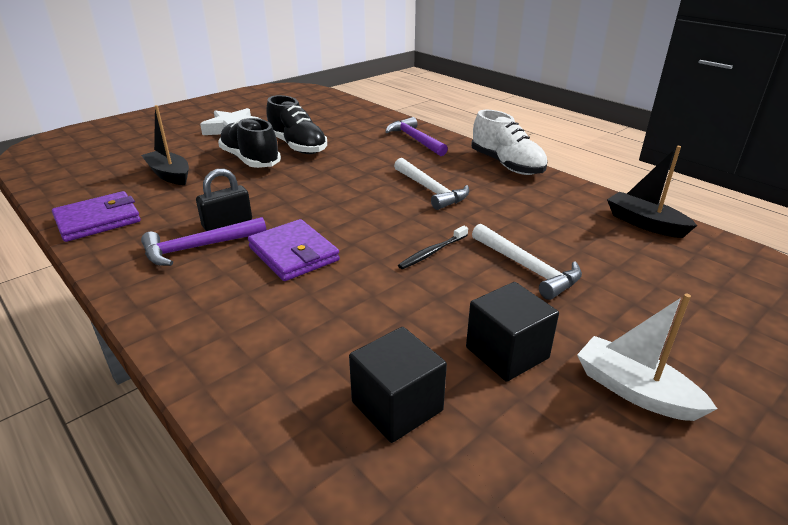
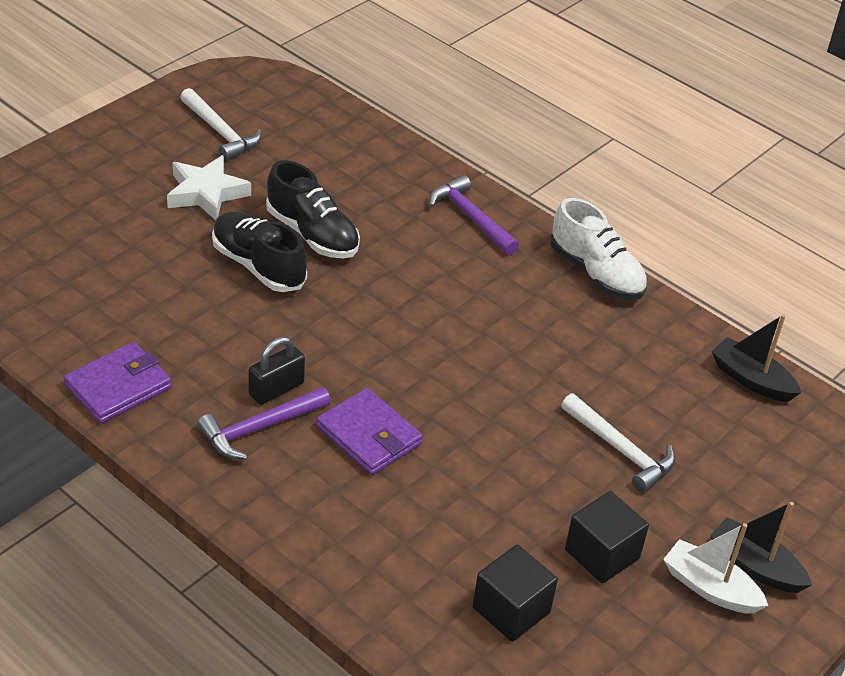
camera: 10 degrees left, 10 degrees up
(169, 175) = (163, 299): black boat -> black boat (755, 566)
(431, 190) = (505, 325): white hammer -> white hammer (221, 132)
(432, 252) = (519, 430): black toothbrush -> none

